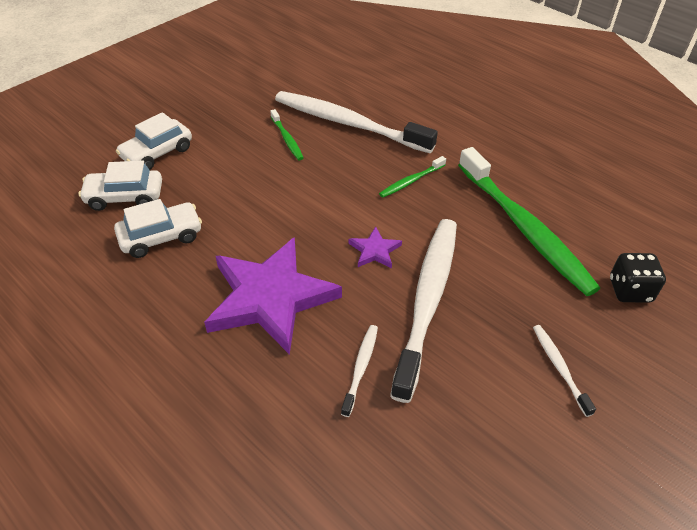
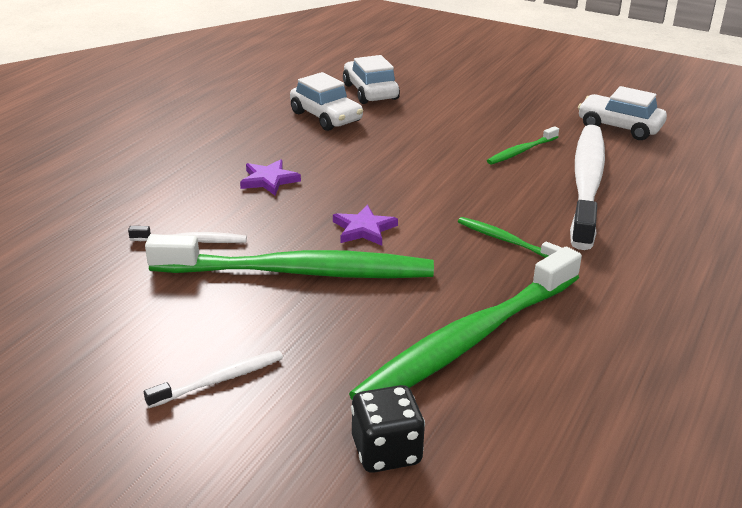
camera: 75 degrees right, 15 degrees down
(157, 153) = (443, 92): white car -> white car (619, 127)
(270, 298) = (269, 180): purple star -> purple star, size x0.42
(428, 300) = (299, 272): white toothbrush -> green toothbrush

